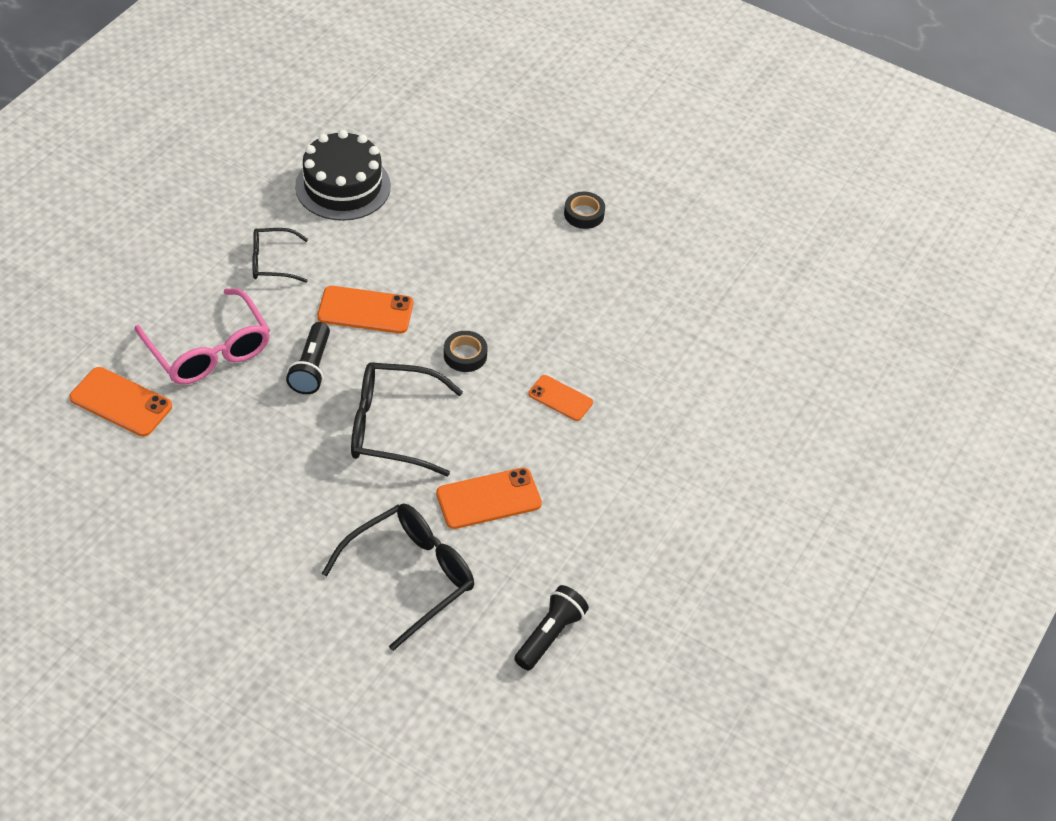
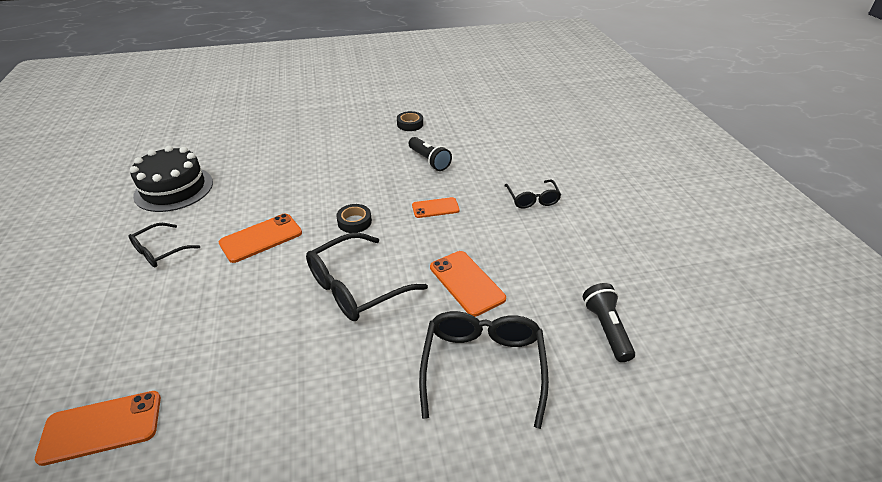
camera: 40 degrees left, 10 degrees down
(209, 350) = (158, 333): pink glasses -> none
(311, 368) = (257, 291): black flashlight -> black flashlight (429, 161)
(488, 499) = (466, 282): orange phone -> orange phone turned 60 degrees counterclockwise
(584, 214) = (340, 130): black tape -> black tape (410, 124)
(673, 465) = (532, 199): none -> black glasses

